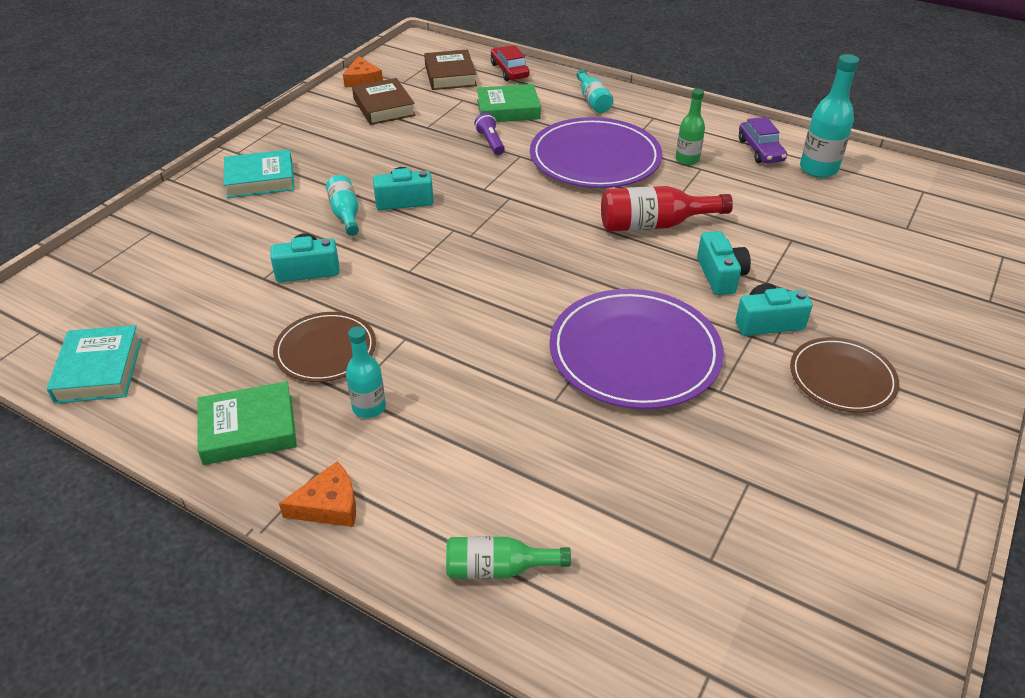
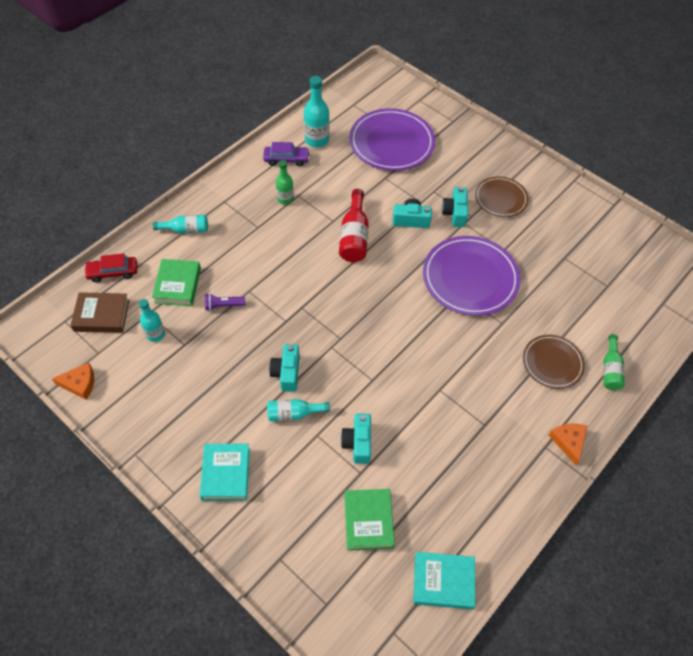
camera: 80 degrees left, 15 degrees up
(248, 429) = (508, 483): green book -> green book (368, 521)
(325, 350) = (444, 436): brown plate -> brown plate (552, 363)
(369, 407) = (498, 415): turquoise bottle -> turquoise bottle (155, 334)
(384, 107) = (138, 371): brown book -> none
(595, 158) = (267, 248): purple plate -> purple plate (391, 142)

